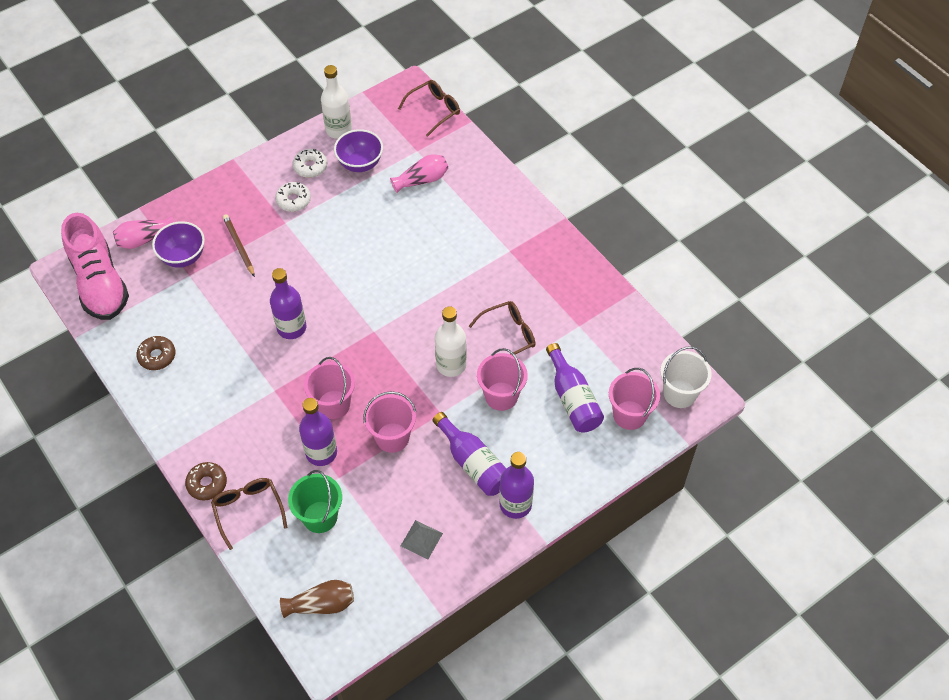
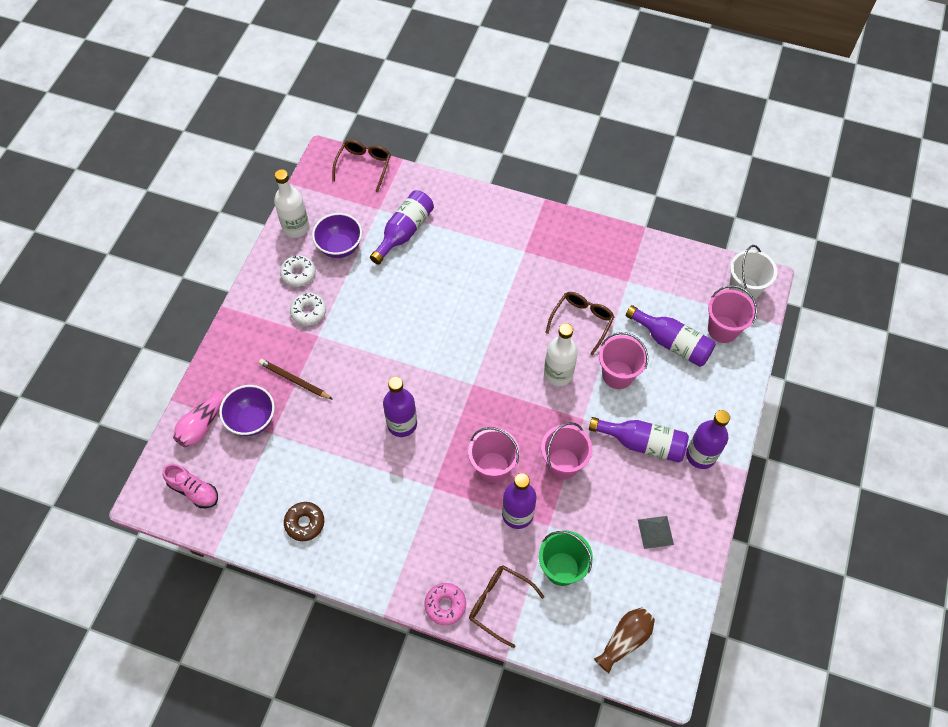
camera: 35 degrees left, 5 degrees up
(100, 283) = (194, 490): pink shoe -> pink shoe, size x0.51
(207, 484) = (445, 605): brown donut -> pink donut
(422, 180) = (404, 232): pink vase -> purple bottle

